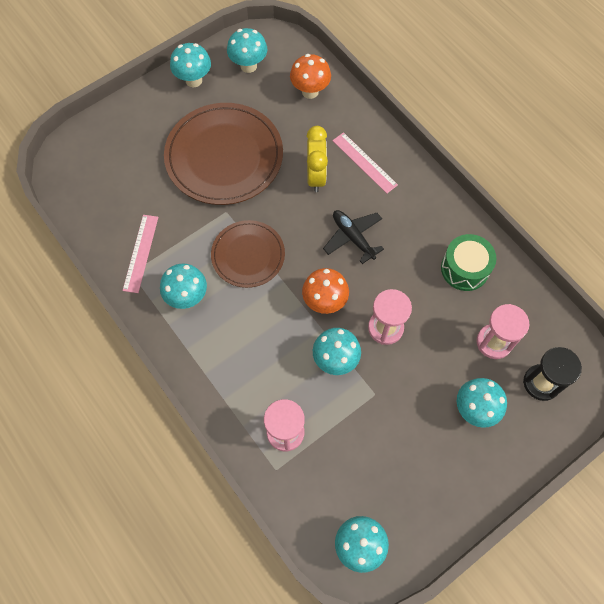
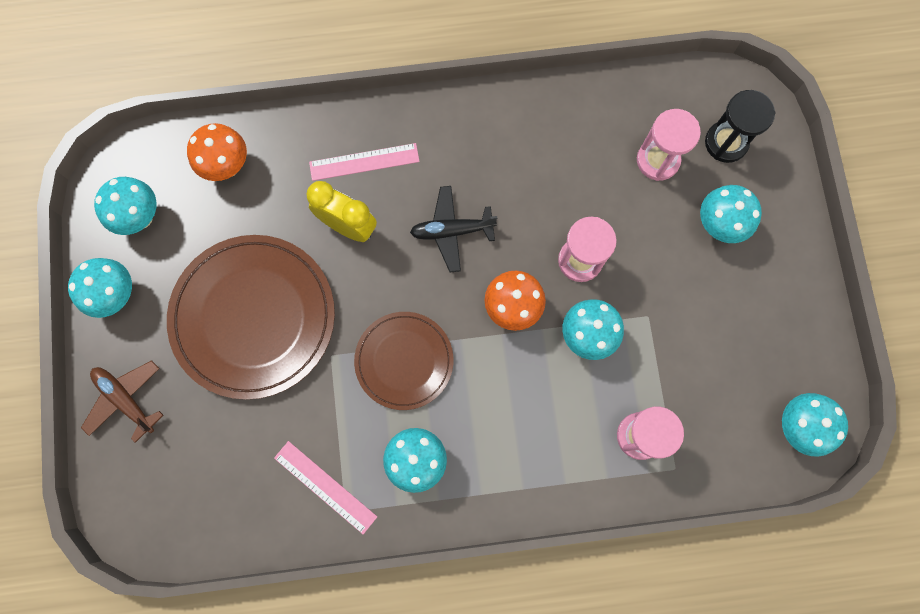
camera: 60 degrees left, 10 degrees up
(134, 119) = (125, 400): none -> brown plane
(465, 268) = (559, 136): green drum -> none

